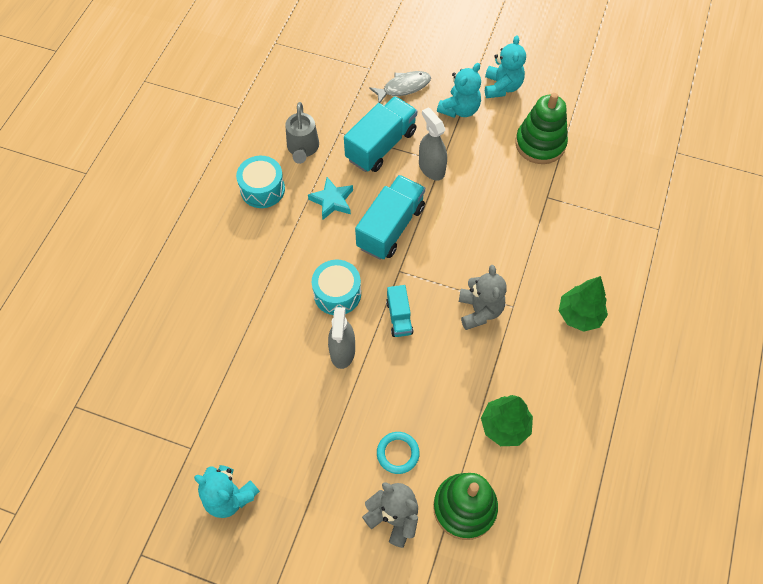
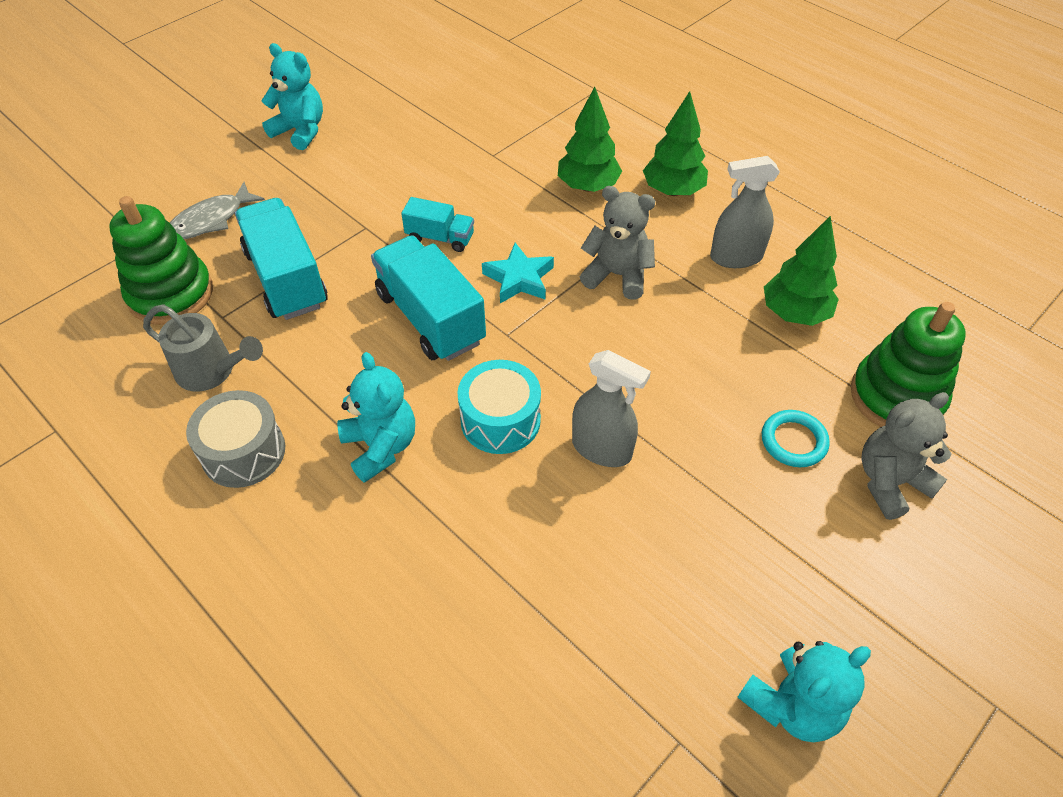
camera: 65 degrees left, 10 degrees down
(262, 189) = (243, 452): turquoise drum -> grey drum
(332, 201) = (336, 369): turquoise star -> turquoise star (519, 279)
(399, 317) = (581, 361): turquoise truck -> turquoise truck (440, 238)
(403, 87) = (211, 220): grey fish -> grey fish turned 135 degrees counterclockwise
(431, 168) = (368, 241): grey spray bottle -> grey spray bottle (736, 257)
(459, 109) = (299, 180): turquoise teddy bear -> turquoise teddy bear (381, 446)
(540, 144) = (413, 132): green stacking toy -> green stacking toy (171, 294)
(551, 263) = (588, 186): none -> green tree

